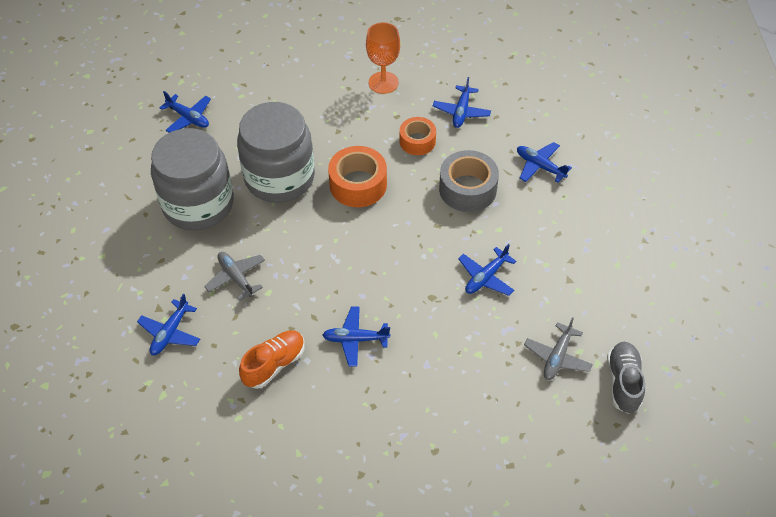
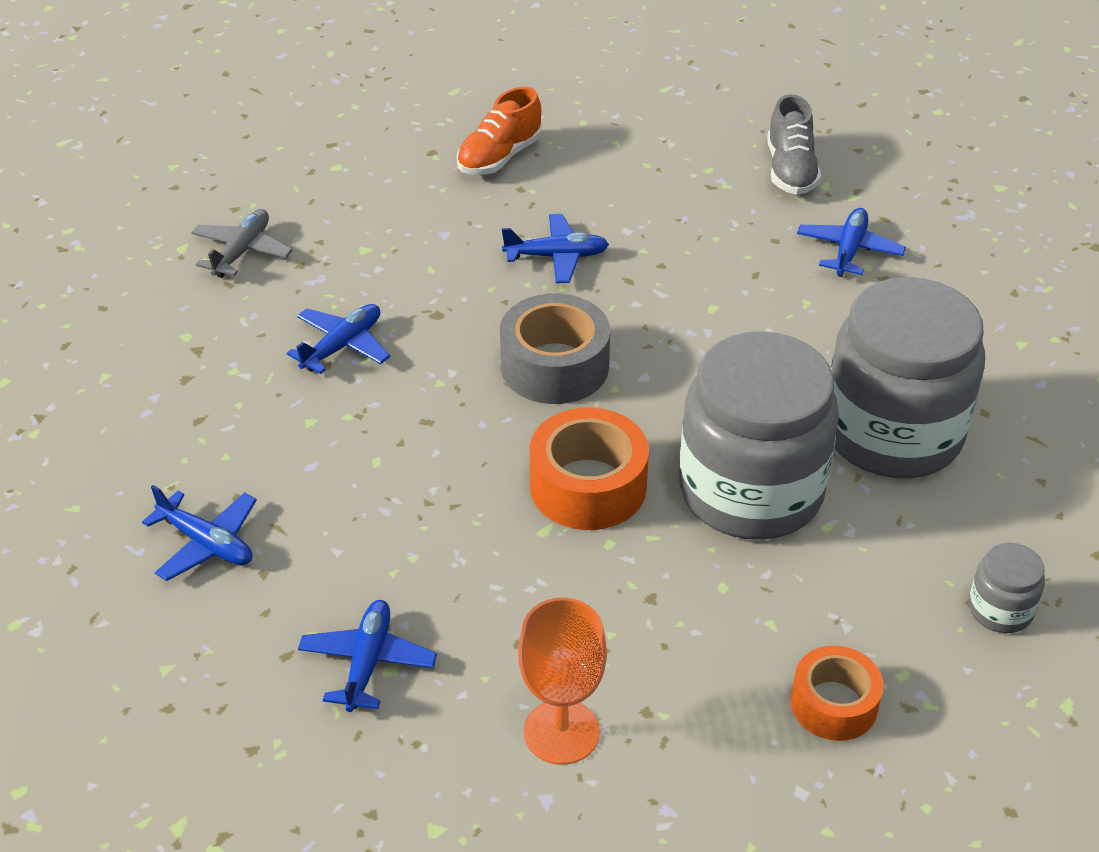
camera: 175 degrees right, 10 degrees down
(188, 118) = (1000, 610): blue plane -> grey jar
(236, 278) = (773, 324): grey plane -> none
(274, 364) = (674, 223): orange shoe -> orange shoe (499, 157)
(417, 141) = (470, 584): orange tape -> orange tape (834, 704)
(467, 189) = (364, 489): grey tape -> grey tape (554, 366)
(623, 382) = (149, 229): grey shoe -> grey shoe (790, 171)

